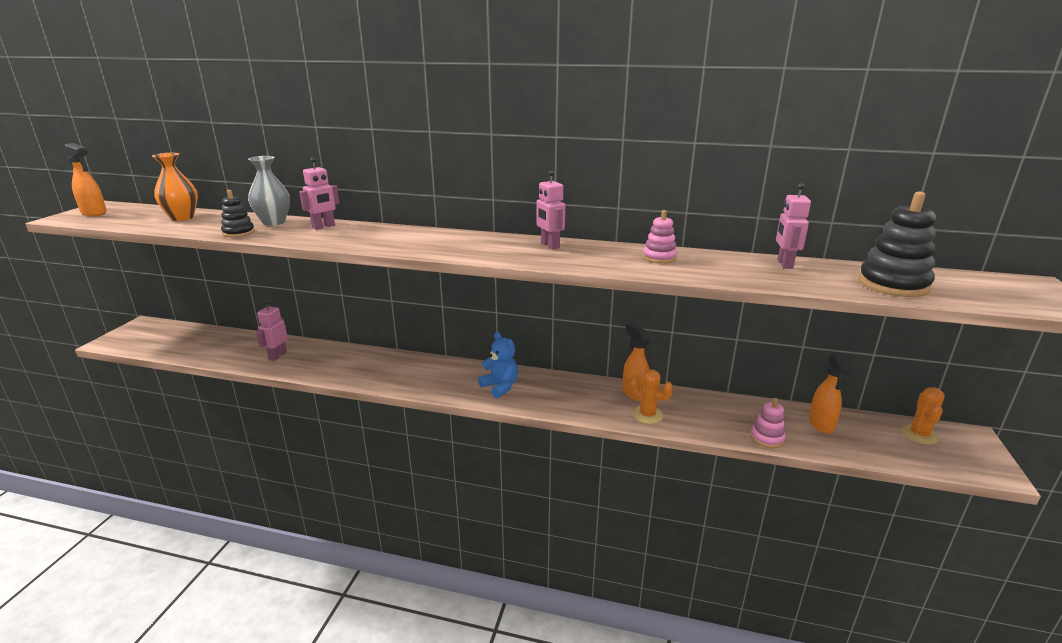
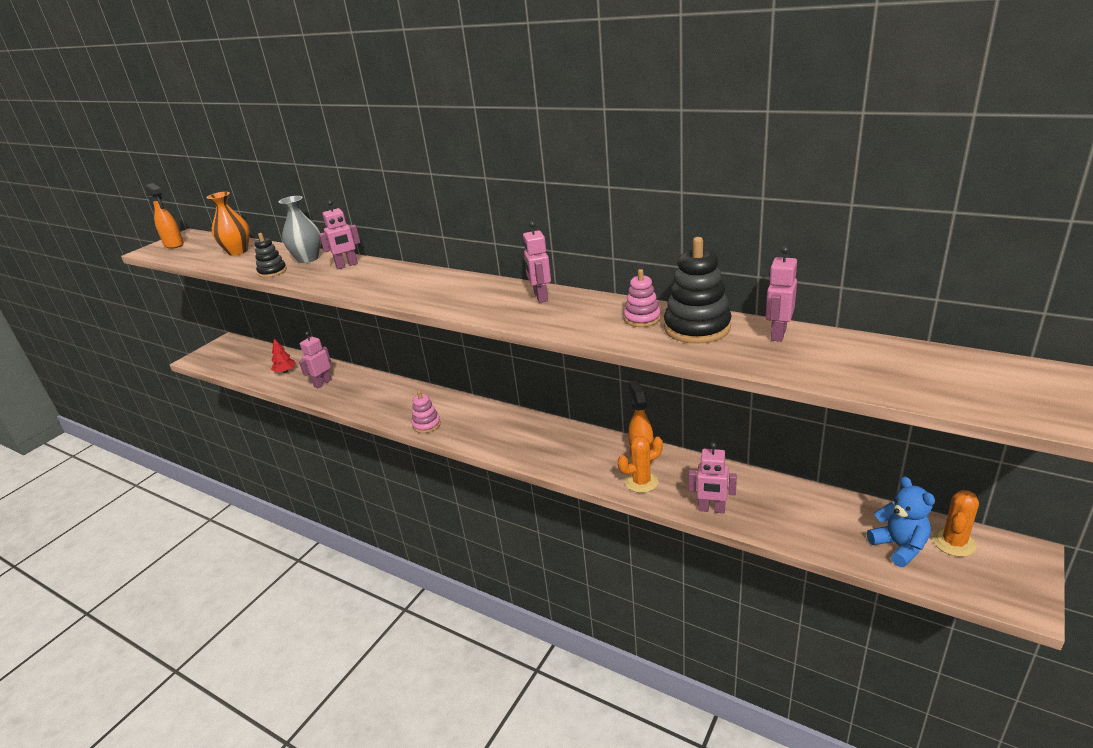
camera: 20 degrees right, 5 degrees up
(228, 348) = (285, 371): none -> red tree
(500, 387) = (508, 434): blue teddy bear -> blue teddy bear (899, 546)
(647, 415) = (641, 482): orange cactus -> orange cactus turned 75 degrees counterclockwise
(720, 430) = (711, 509): none -> pink robot
(767, 438) = (759, 524): pink stacking toy -> pink stacking toy (426, 425)
(821, 424) = (835, 515): orange spray bottle -> none
(893, 284) = (884, 372): black stacking toy -> black stacking toy (697, 328)

